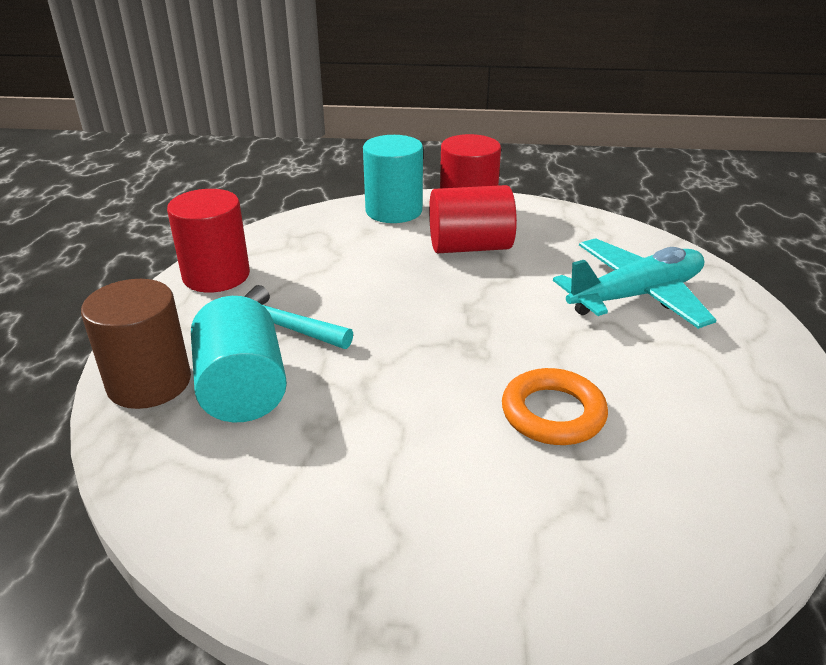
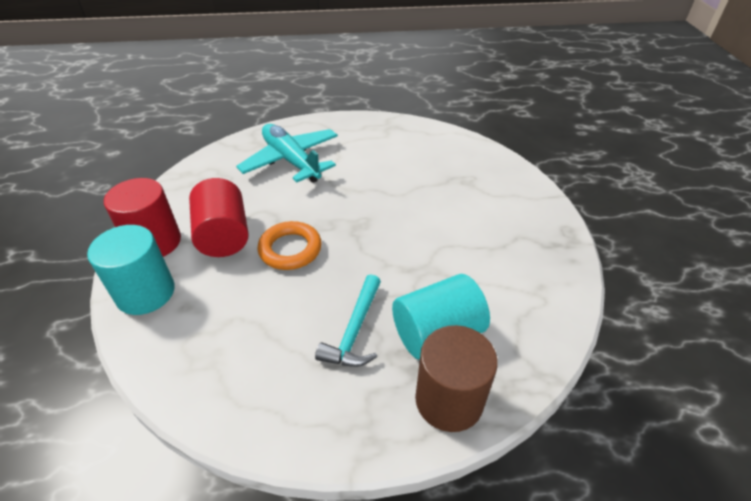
camera: 100 degrees left, 10 degrees up
(216, 275) = (275, 411): red cylinder -> none
(553, 413) = (411, 191): orange ring -> orange ring (290, 249)

